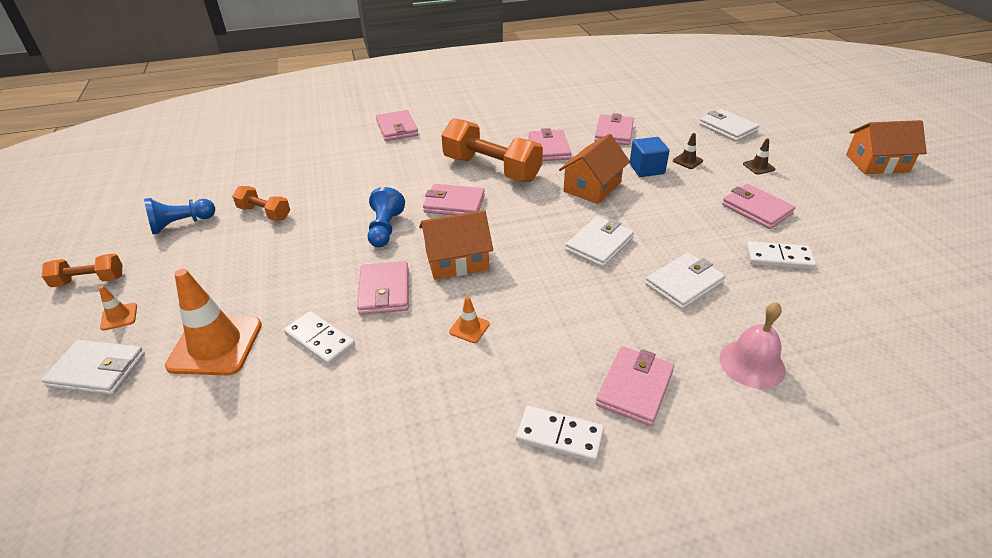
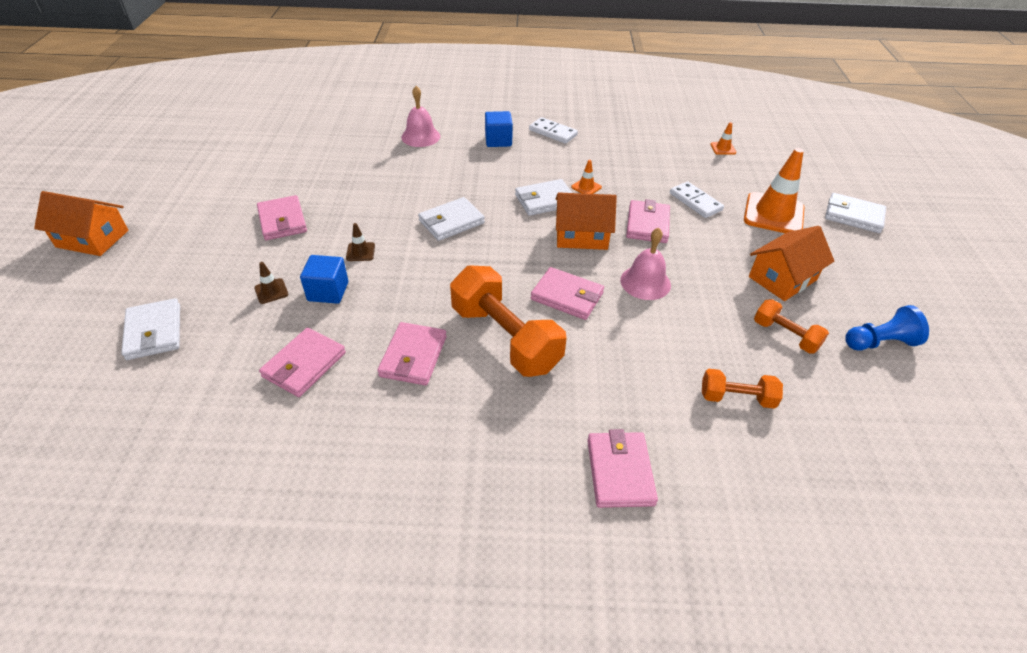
camera: 165 degrees left, 5 degrees up
(89, 281) = (927, 291): orange dumbbell -> orange dumbbell (736, 398)
(119, 317) = (868, 251): orange traffic cone -> orange traffic cone (723, 148)
(385, 229) = (645, 282): blue pawn -> pink bell
(592, 187) = (408, 282): orange house -> orange house (782, 278)
(634, 388) = (498, 140): pink wallet -> blue cube
(684, 284) = (414, 181): white wallet -> white wallet (545, 200)
(758, 167) = (210, 264): brown traffic cone -> brown traffic cone (360, 252)
(778, 258) = (323, 181): white domino -> none

